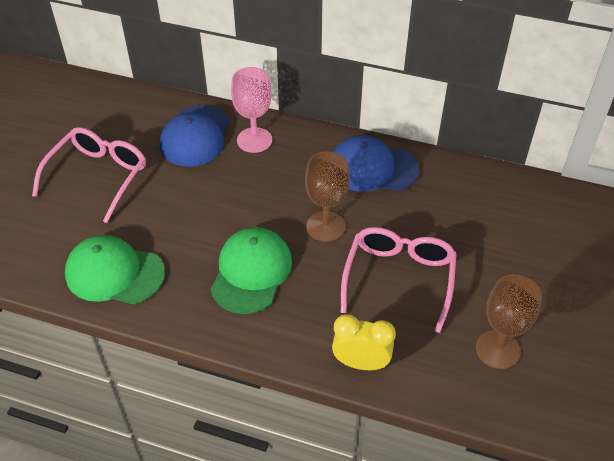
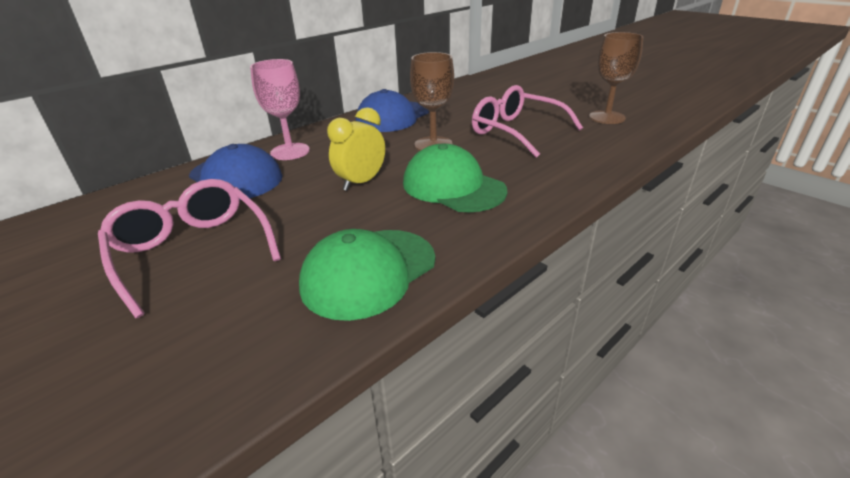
camera: 60 degrees left, 15 degrees down
(361, 363) = (596, 162): yellow clock -> yellow clock (361, 182)

